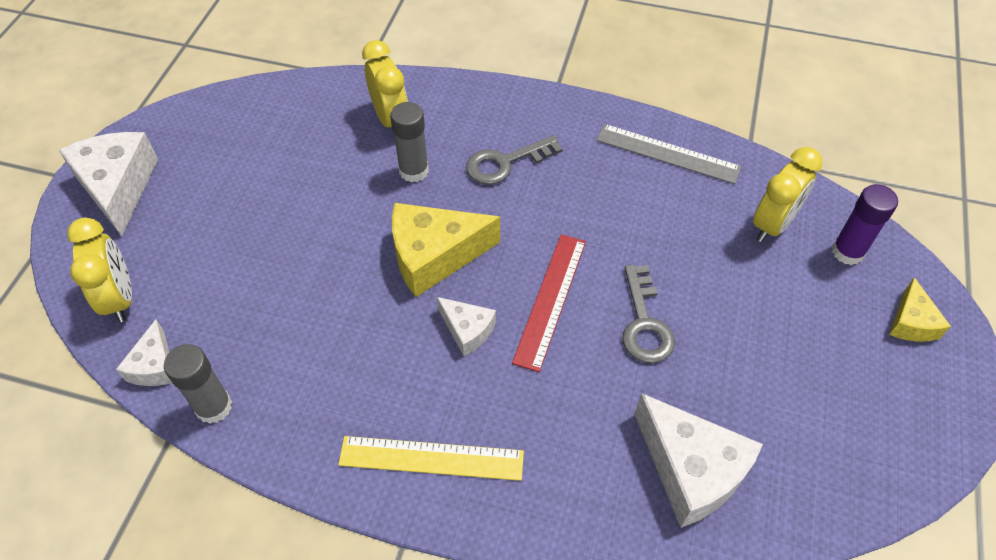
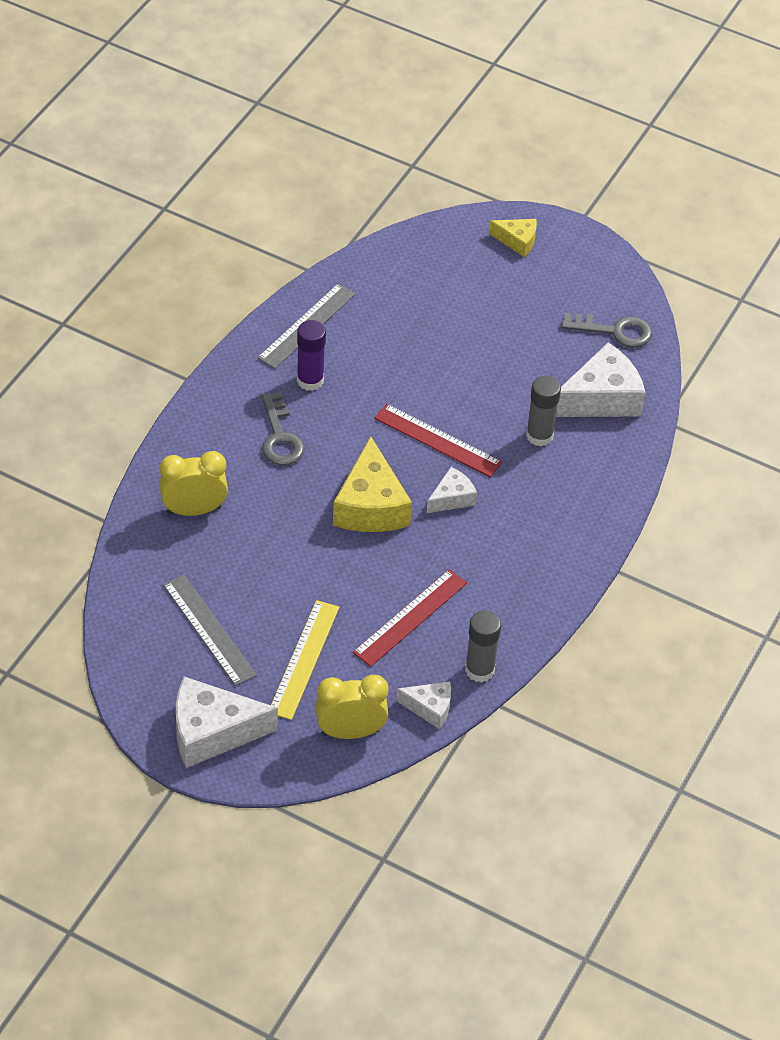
camera: 80 degrees left, 5 degrees down
(244, 160) = (209, 629): none -> grey ruler
(282, 323) = (410, 618): none -> red ruler
(414, 171) = (267, 503): grey glue stick -> grey glue stick (539, 435)
(431, 458) = (558, 540): yellow ruler -> yellow ruler (304, 659)
(644, 323) = (475, 389): grey key -> grey key (615, 331)
(773, 224) = (405, 285): yellow clock -> none
(847, 252) = (444, 251): purple glue stick -> purple glue stick (310, 380)

